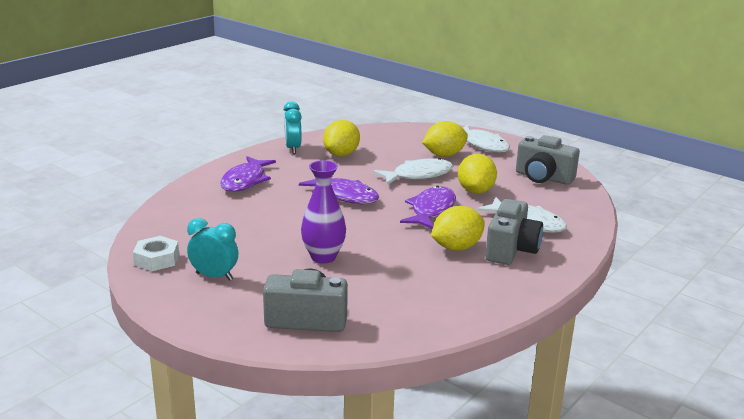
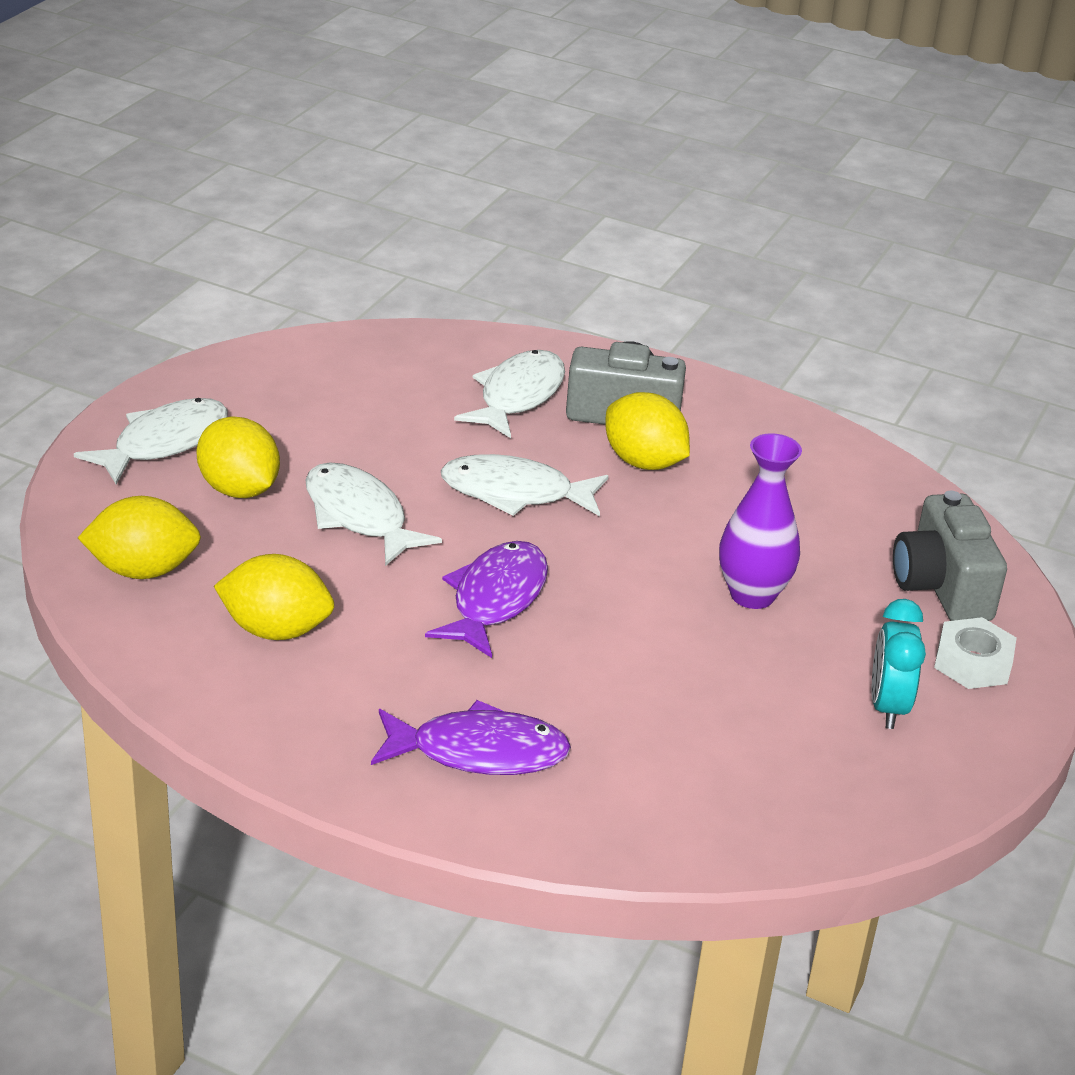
camera: 105 degrees left, 10 degrees up
(157, 259) = (875, 794): white nut -> white nut (972, 663)
(293, 148) = (260, 711): turquoise clock -> none
(431, 210) = (515, 493): purple fish -> white fish
(475, 191) = (410, 448): yellow lemon -> yellow lemon (143, 570)
(543, 177) = (319, 376): grey camera -> none

